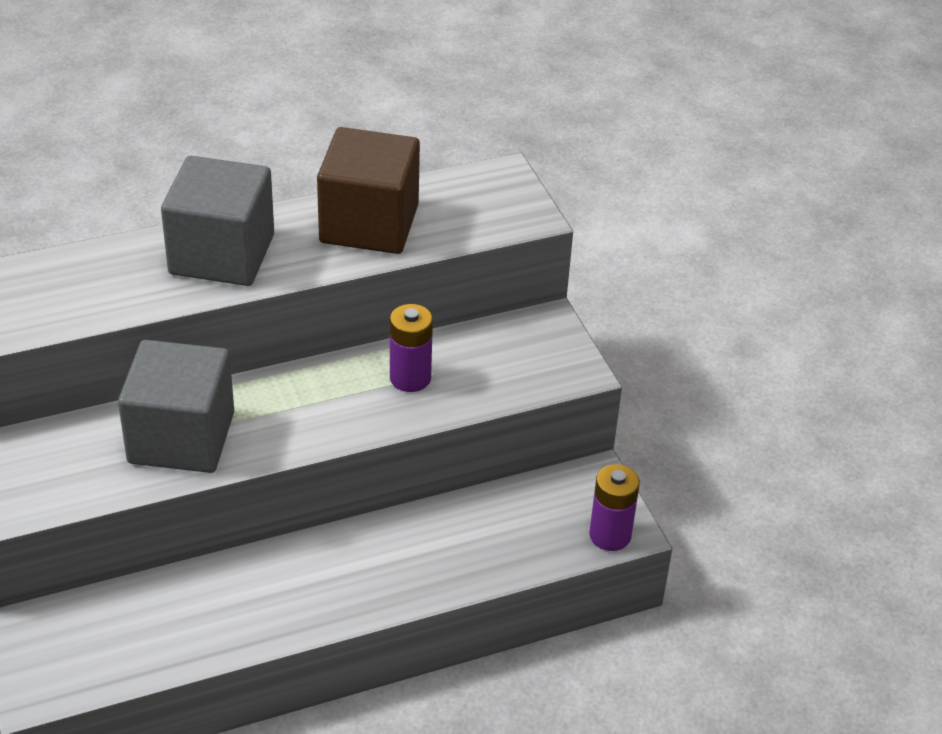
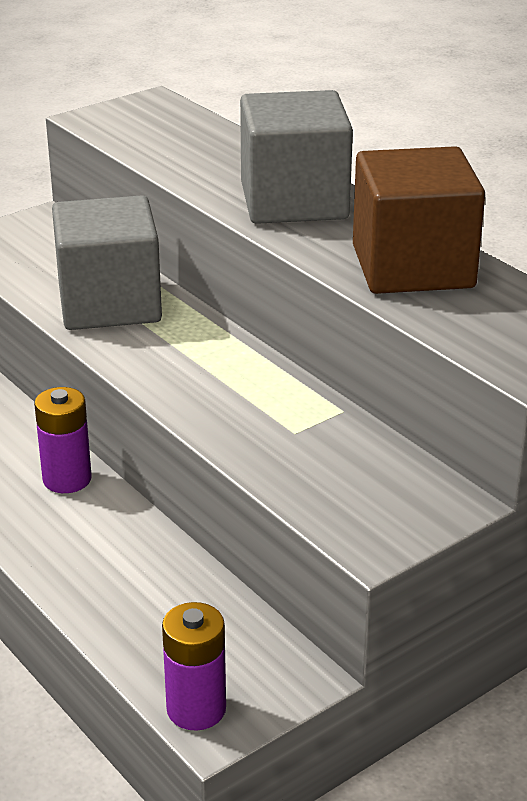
camera: 75 degrees right, 10 degrees down
(410, 378) = (276, 417): purple battery -> purple battery (67, 479)

